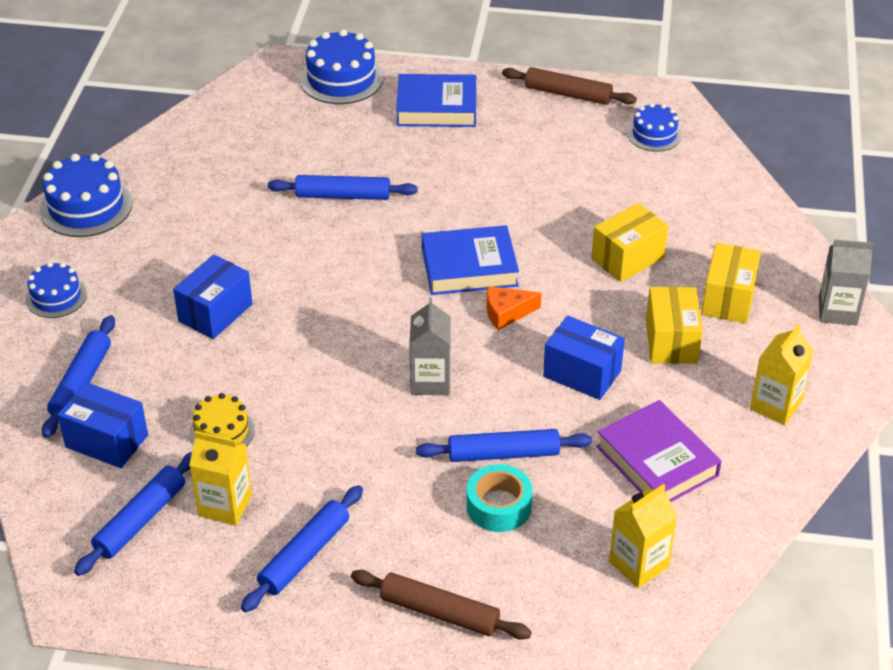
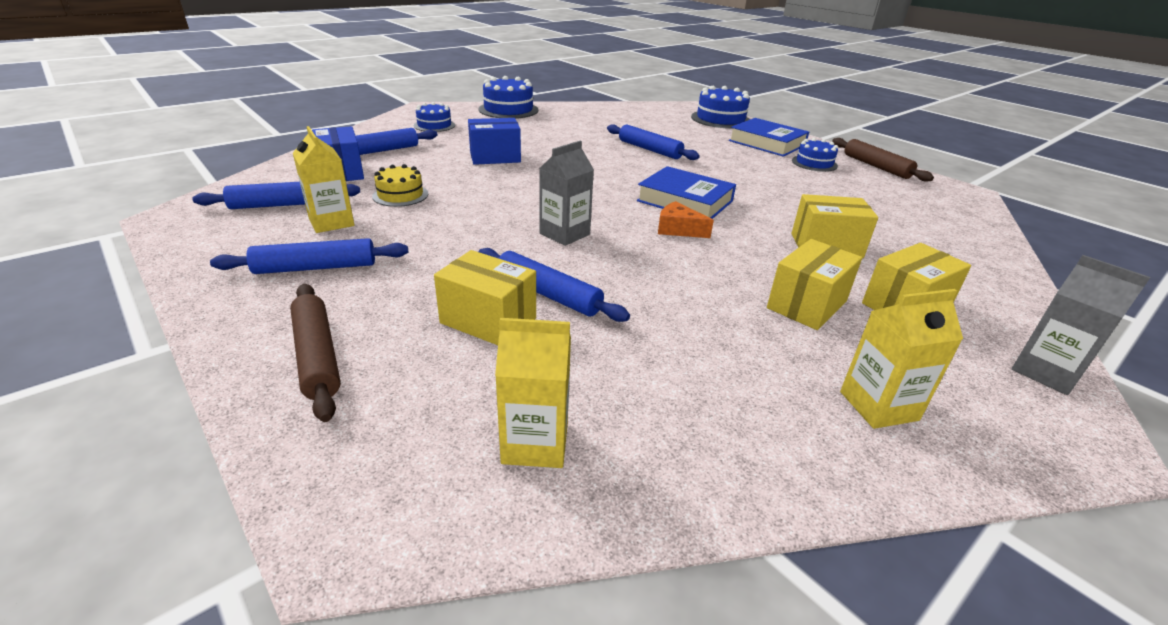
camera: 40 degrees right, 10 degrees down
(499, 506) = (488, 320): turquoise tape -> yellow box
(582, 373) = (690, 284): blue box -> none
(654, 134) = (932, 202): blue cake -> blue cake (814, 163)
(657, 461) = (678, 373): purple book -> none

